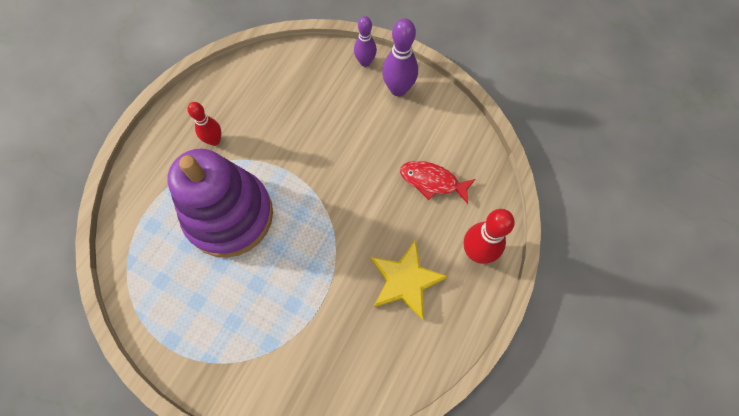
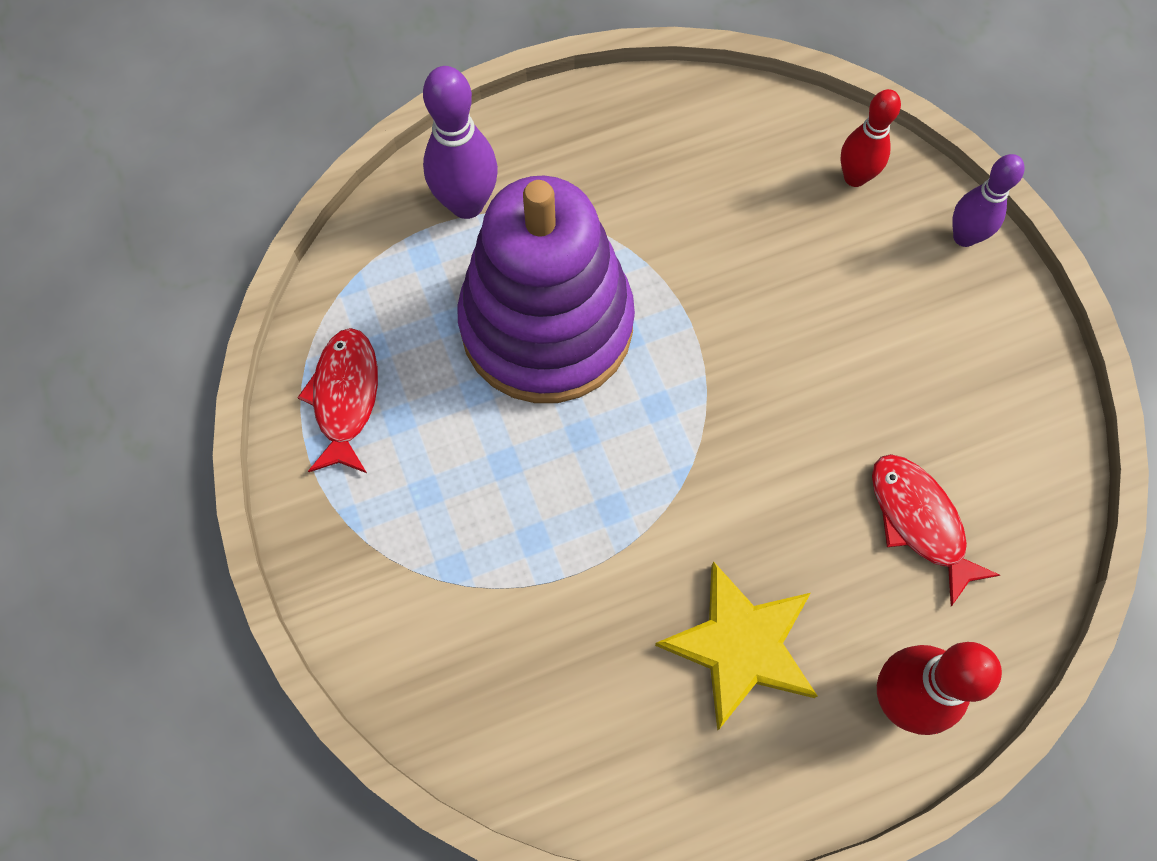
camera: 40 degrees right, 0 degrees up
(165, 311) = (345, 397): none -> red fish
(214, 140) = (615, 192): red bowling pin -> red bowling pin (855, 177)
(398, 89) = (986, 323): purple bowling pin -> purple bowling pin (467, 204)

